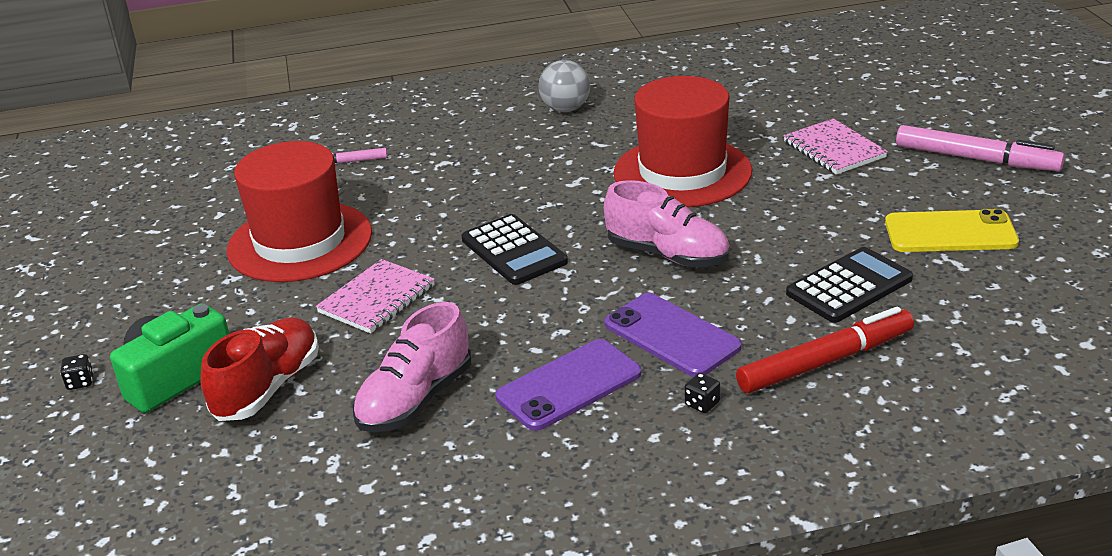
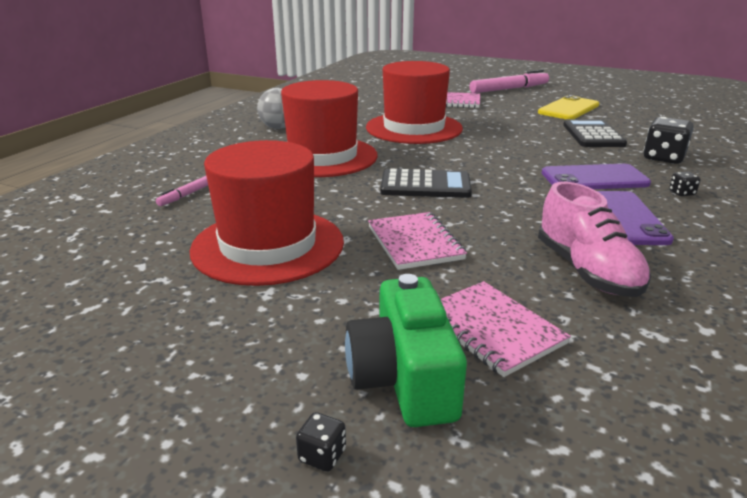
camera: 55 degrees left, 5 degrees down
(268, 387) = (491, 330): red shoe -> pink notebook
(516, 169) = (322, 157): none -> red hat
(667, 255) = (500, 155): pink shoe -> none
(825, 361) = (663, 158): red marker -> black dice

